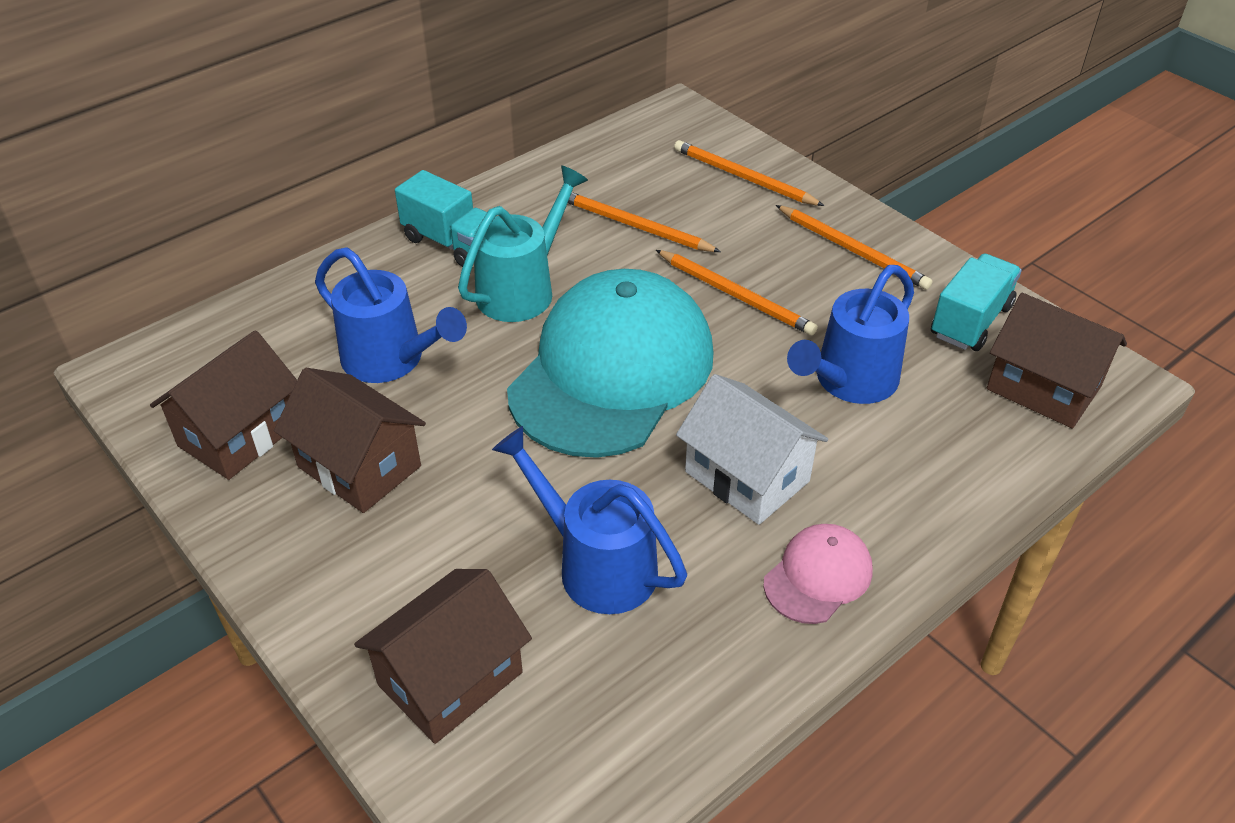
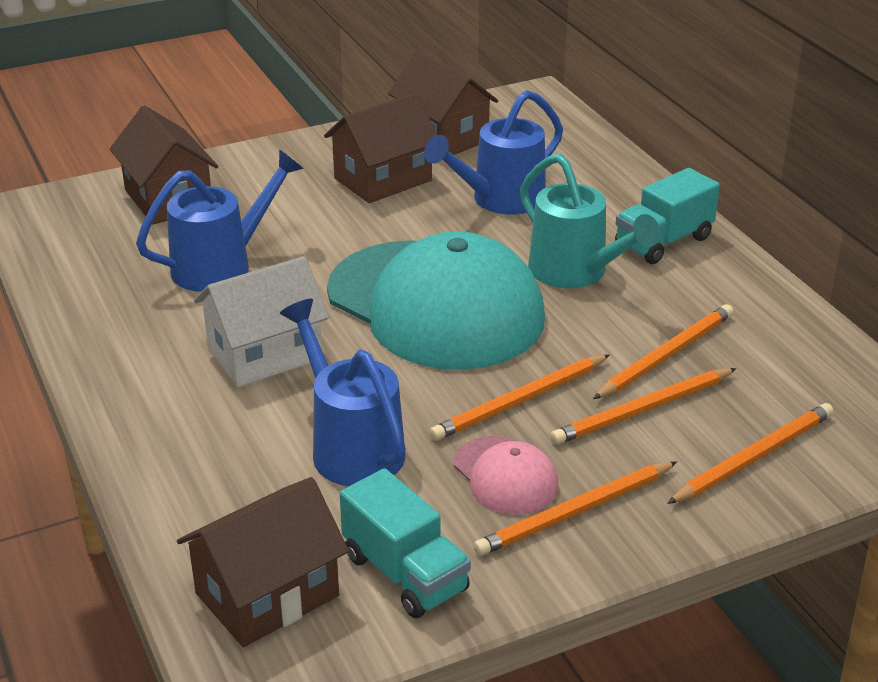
camera: 105 degrees right, 10 degrees down
(714, 231) = (642, 410): none -> orange pencil
(818, 576) = (136, 367): pink cap -> pink cap (505, 476)

